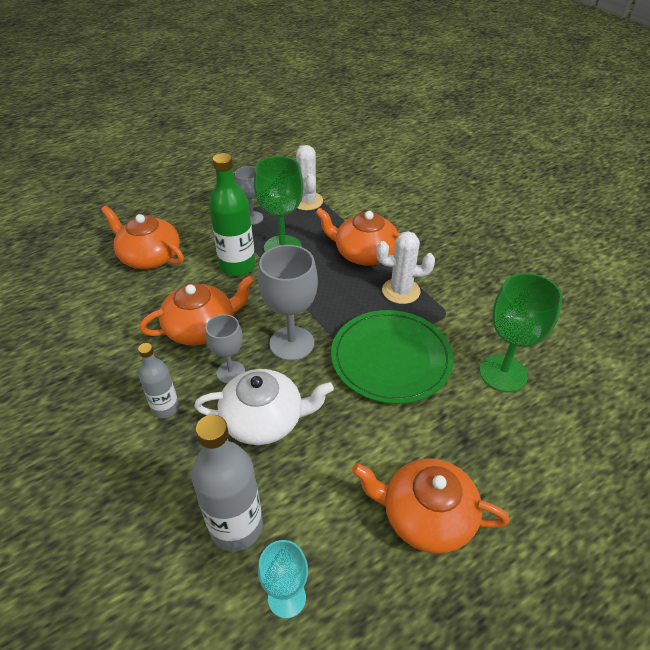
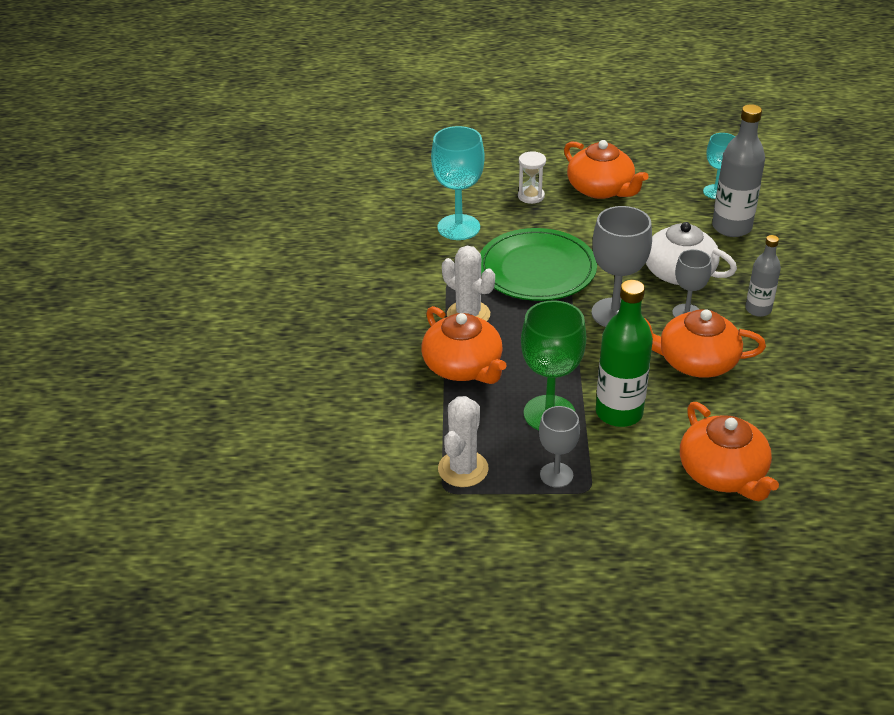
camera: 145 degrees left, 5 degrees down
(486, 457) = (531, 196): none -> white hourglass
(503, 373) = (458, 227): green goblet -> turquoise goblet

